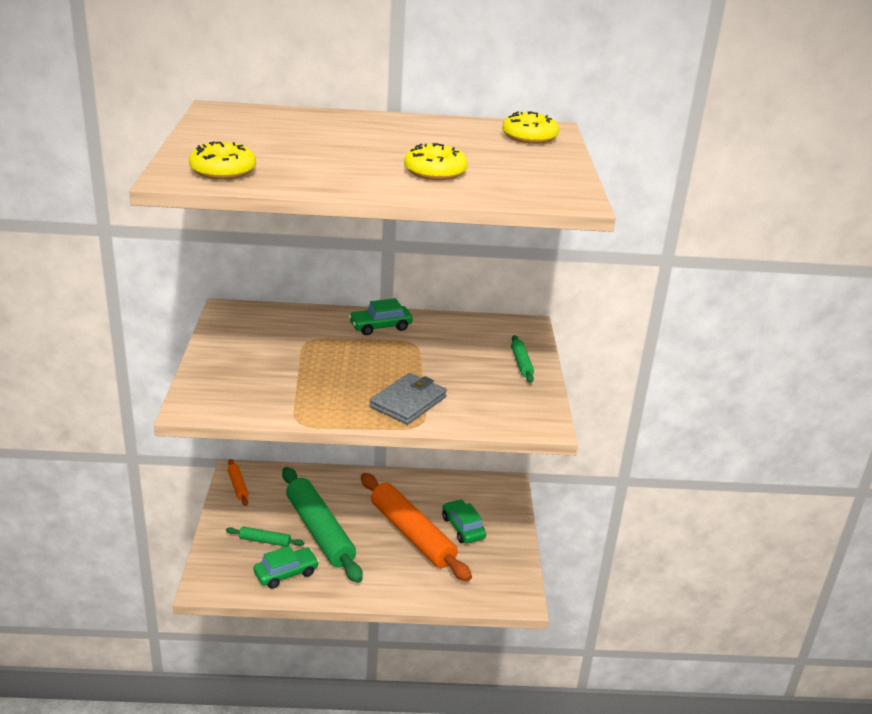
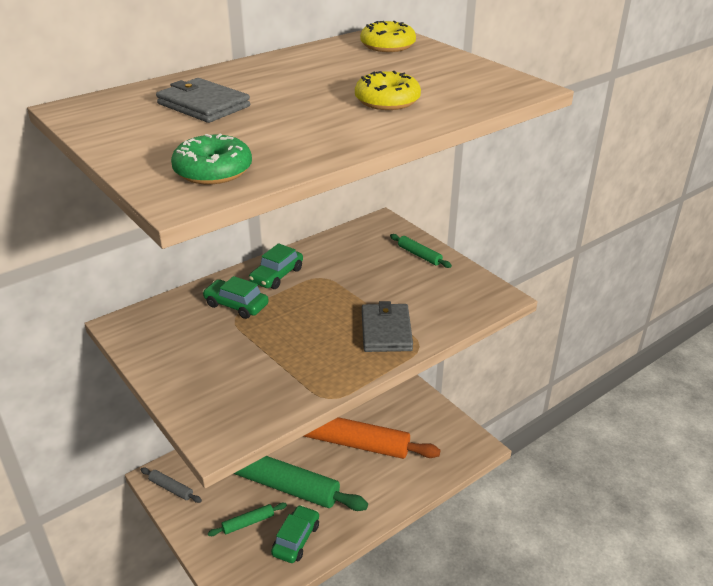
camera: 35 degrees left, 5 degrees up
(223, 171) = (213, 171): yellow donut -> green donut
(238, 486) = (171, 488): orange rolling pin -> grey rolling pin
(300, 133) = (203, 105): none -> grey wallet
(463, 528) = (384, 415): green car -> green car (236, 305)

